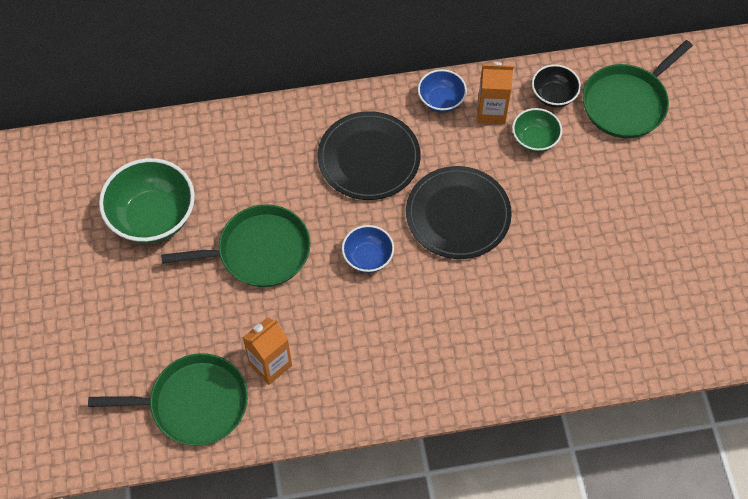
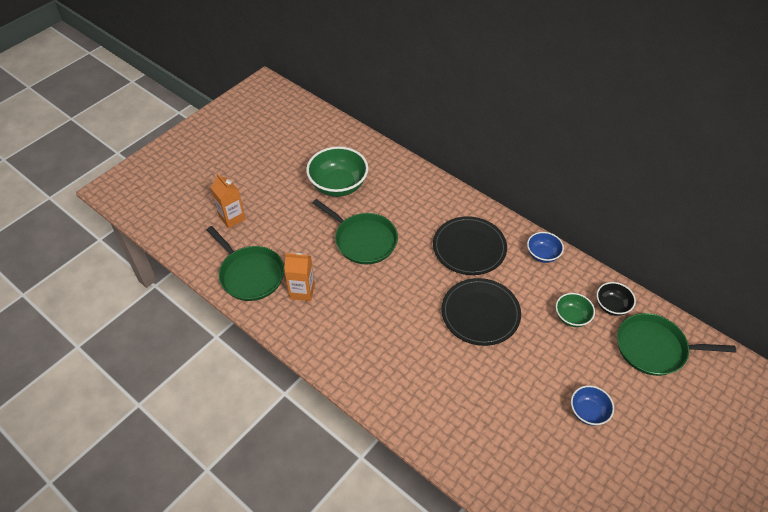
camera: 50 degrees right, 10 degrees down
(368, 257) = (409, 290): blue bowl -> blue bowl (588, 412)
(491, 112) = (564, 283): orange carton -> orange carton (232, 218)

